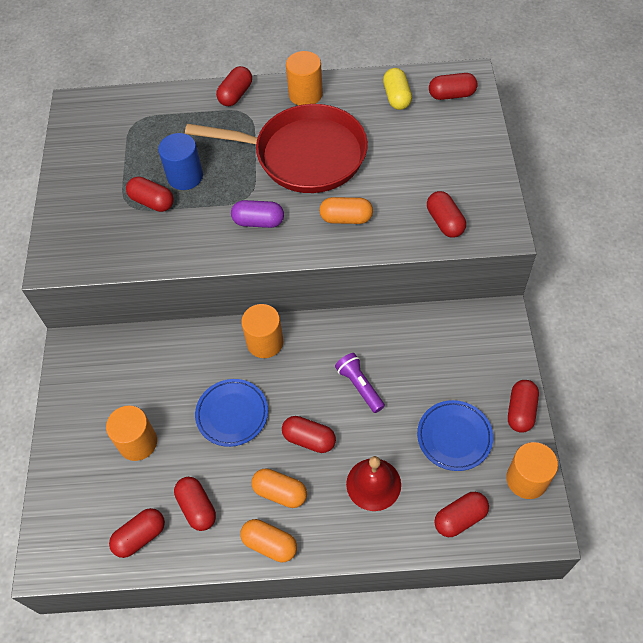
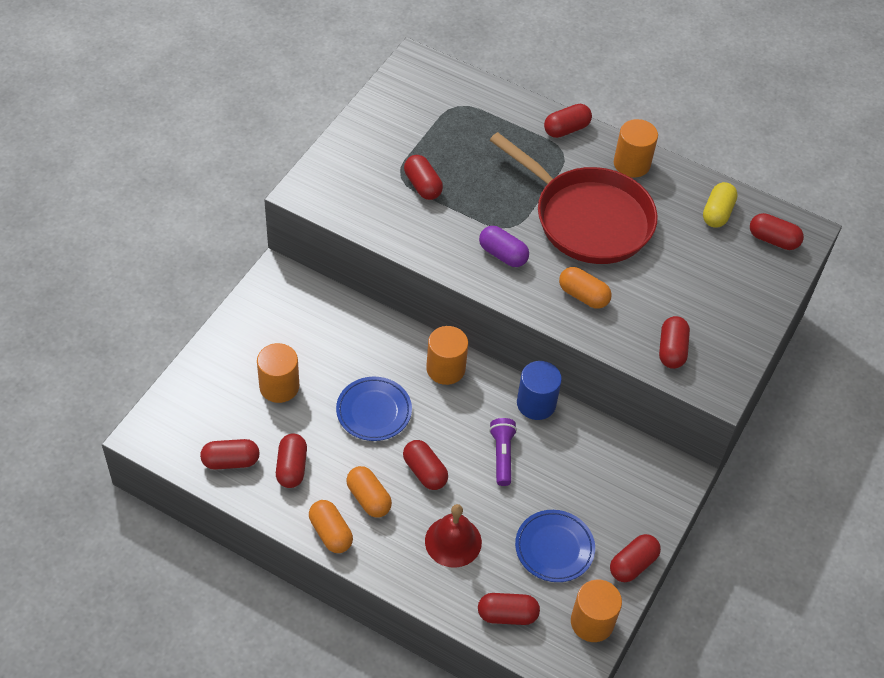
camera: 25 degrees right, 5 degrees down
(185, 176) = (467, 179): blue cylinder -> blue cylinder (536, 403)

